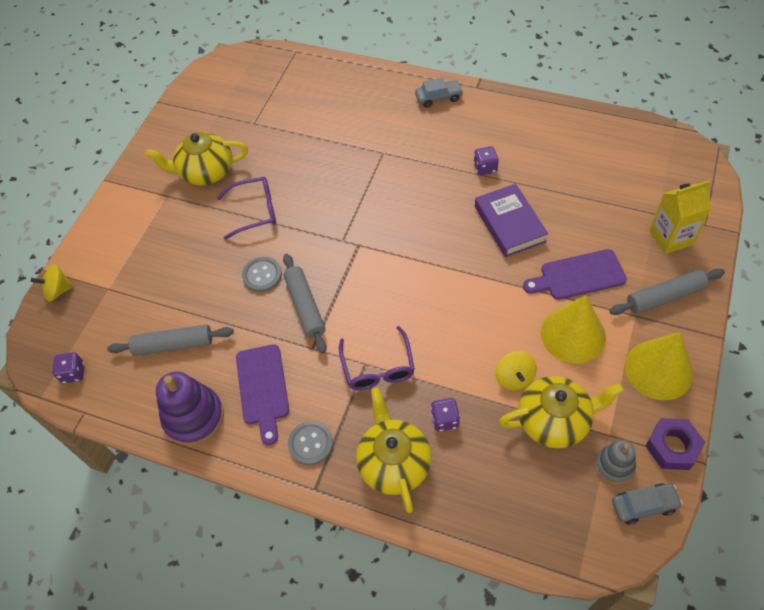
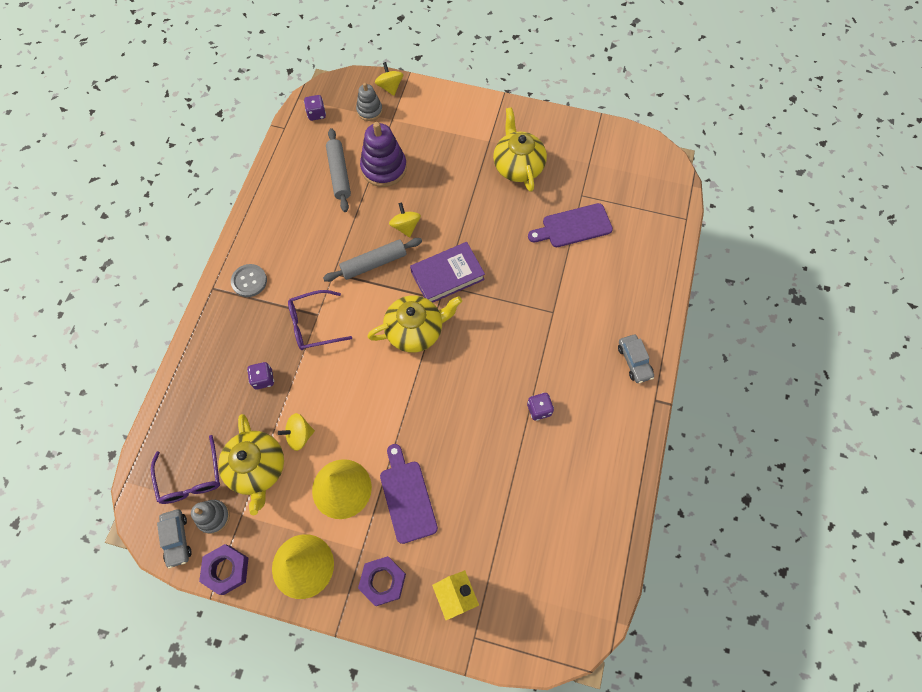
camera: 80 degrees right, 10 degrees up
(87, 312) = (369, 111): none -> grey stacking toy
(194, 417) = (276, 199): purple stacking toy -> purple stacking toy (384, 168)
(255, 211) = (474, 212): purple glasses -> purple glasses (191, 478)
(262, 275) = (405, 226): grey button -> yellow spinning top
(263, 388) = (298, 242): purple cutting board -> purple cutting board (573, 226)
(394, 462) = (229, 342): yellow teapot -> yellow teapot (415, 330)
(509, 224) = (468, 433): purple book -> purple book (447, 275)
(664, 296) = (383, 581): grey rolling pin -> purple nut

